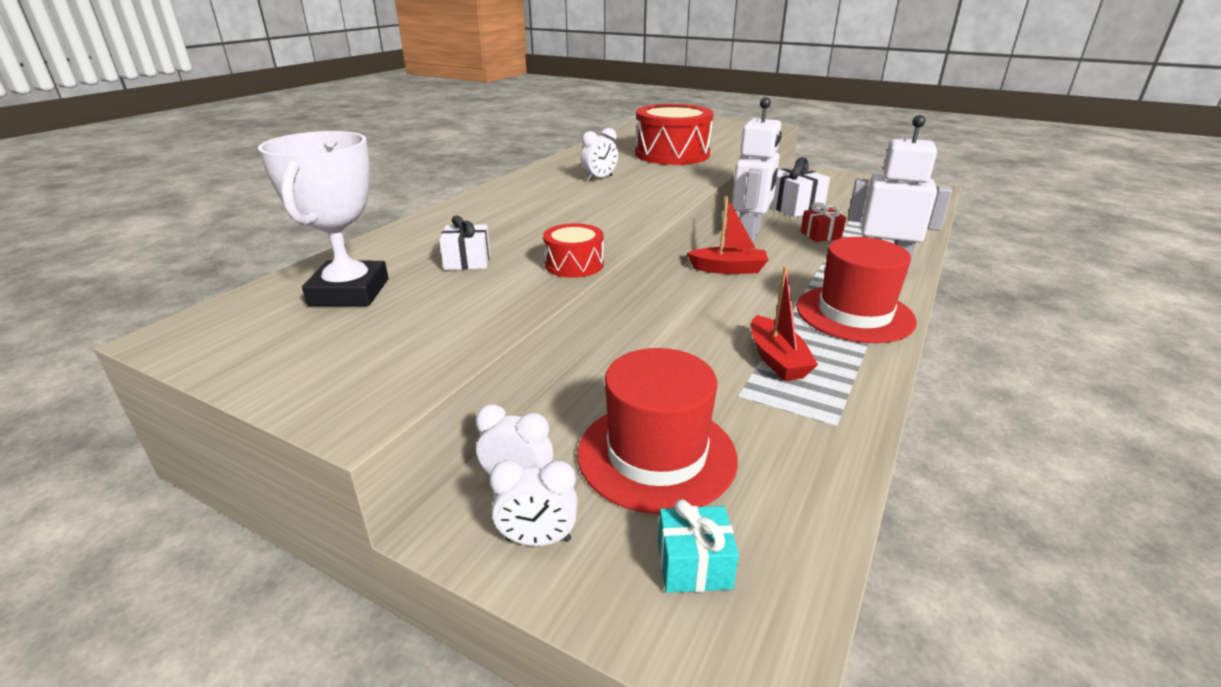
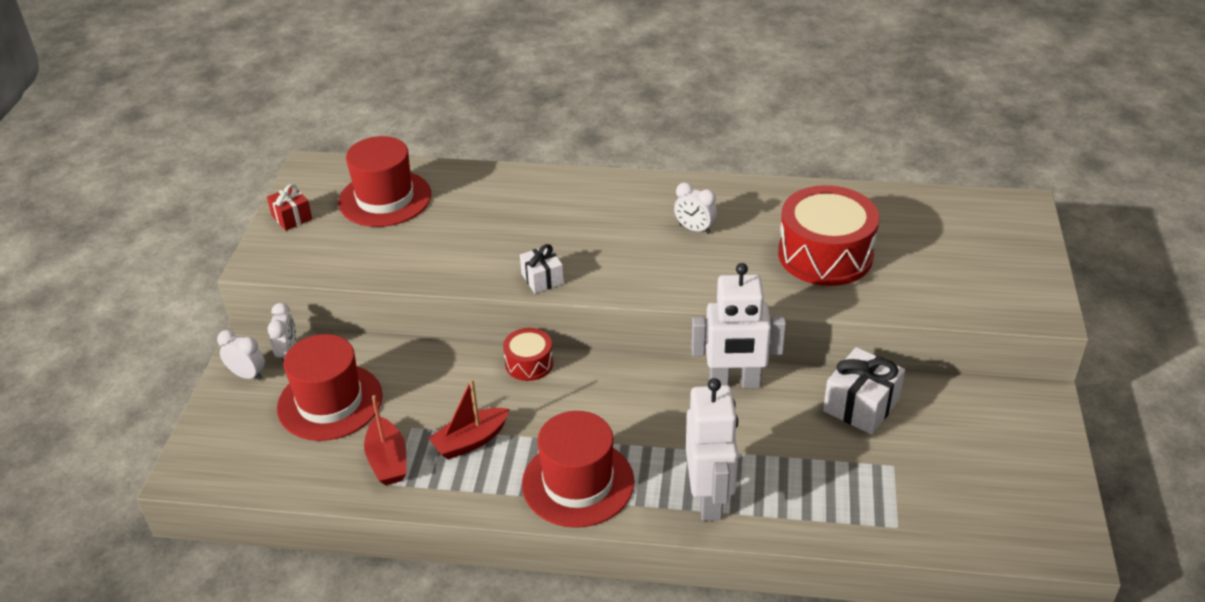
camera: 70 degrees right, 10 degrees up
(349, 292) = (385, 198): white trophy -> red hat
(467, 261) = (454, 226): white gift -> white gift (542, 279)
(538, 539) = (247, 375): white clock -> white clock turned 135 degrees clockwise
(574, 264) = (473, 277): red drum -> red drum (529, 363)
(694, 565) = (244, 437): turquoise gift -> none
(728, 269) = (633, 383): red boat -> red boat (388, 460)
(821, 235) = (775, 440): red gift -> red gift (292, 217)

